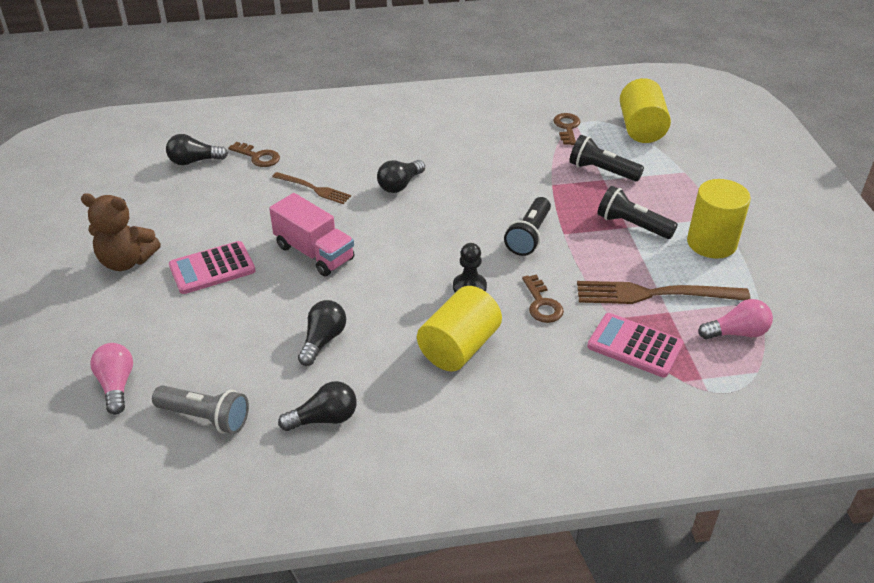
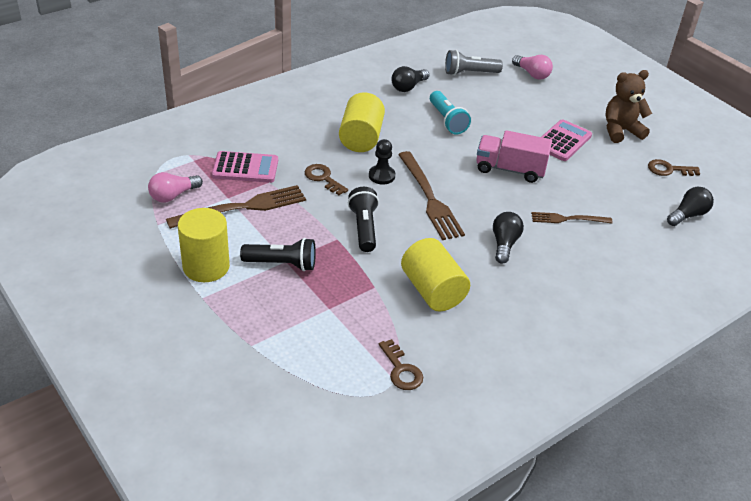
camera: 150 degrees right, 0 degrees up
(258, 157) = (646, 235): brown key -> brown key (669, 170)
(323, 340) = (447, 120): black light bulb -> turquoise flashlight
(435, 246) = (430, 198): none -> brown fork
(602, 171) = (335, 318): black flashlight -> none
(641, 128) = (319, 398): yellow cylinder -> yellow cylinder (432, 291)

